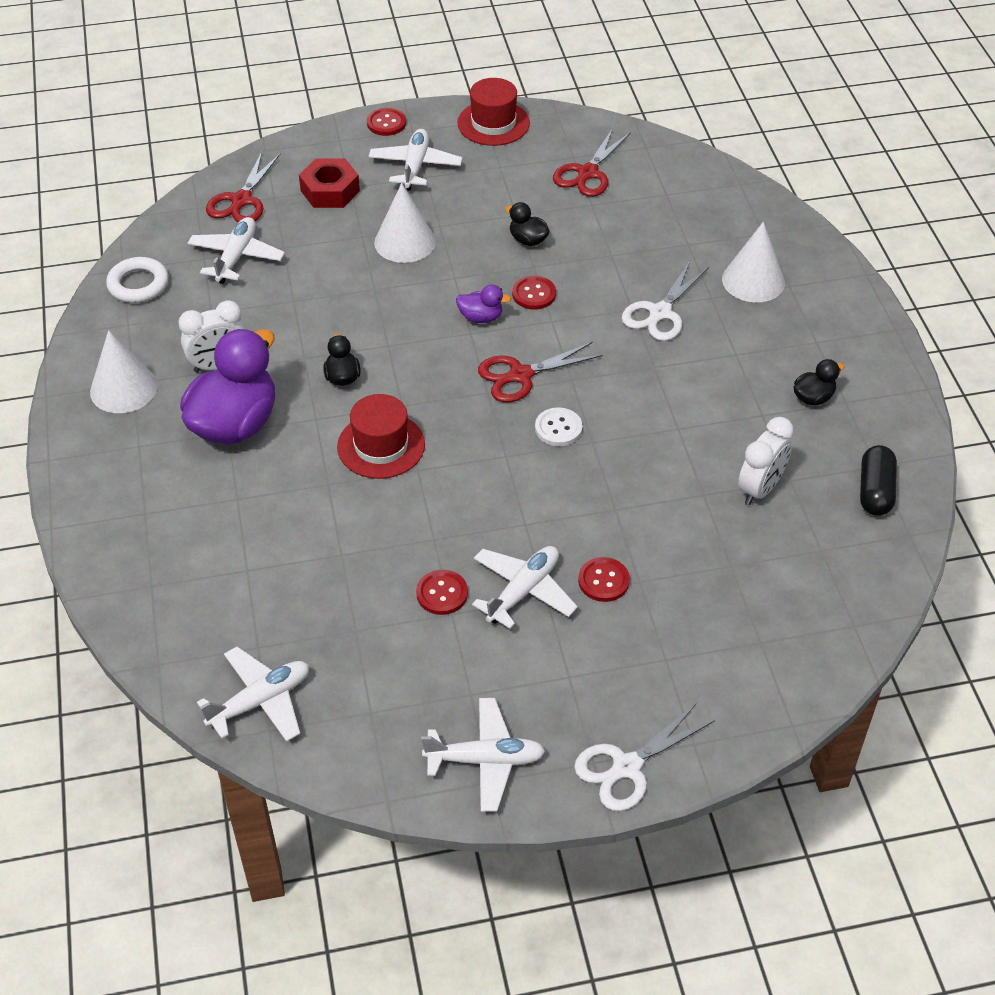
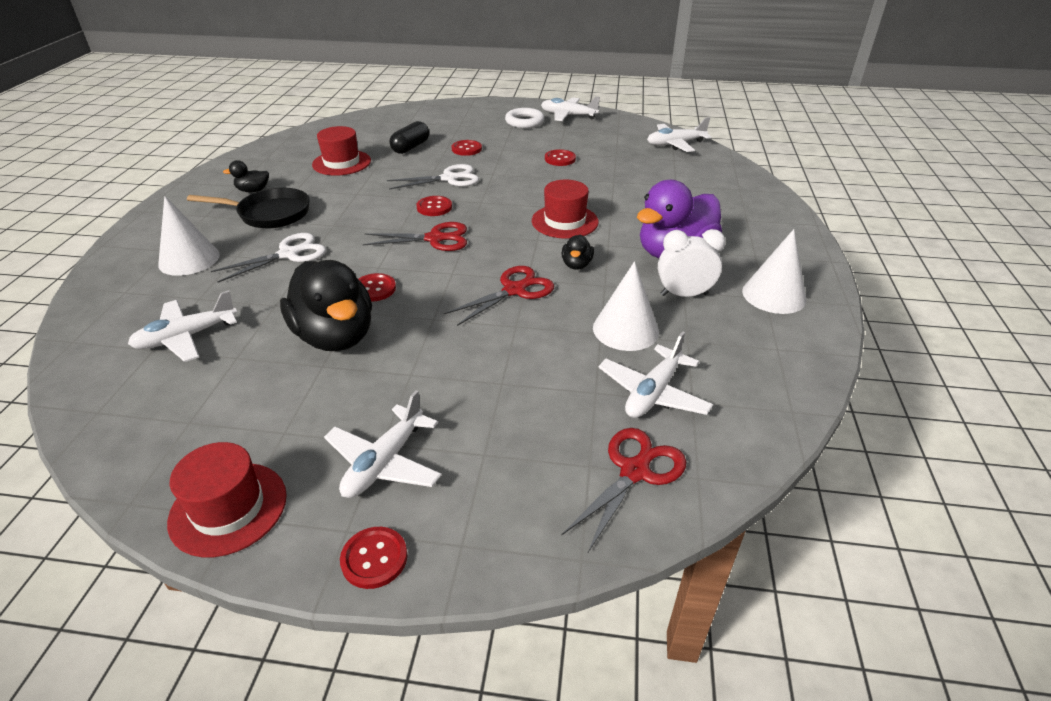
camera: 160 degrees left, 10 degrees down
(138, 284) = (770, 388): white ring -> white ring (524, 122)
(330, 191) = (512, 454): red nut -> none
(405, 242) = (459, 365): white cone -> white cone (625, 329)
(481, 317) = (434, 281): purple duck -> none
(523, 591) = (513, 153): white plane -> white plane (186, 337)
(528, 240) = (335, 336): black duck -> black duck, size x2.25
(558, 428) = (434, 207): white button -> red button
(587, 173) = (199, 395): red scissors -> red scissors (514, 290)
(627, 767) = (505, 106): white scissors -> white scissors (449, 178)
(745, 363) = (270, 214): none -> black pan
(760, 489) = (341, 163): white clock -> red hat
(875, 491) = (281, 152): black capsule -> black capsule (410, 147)

